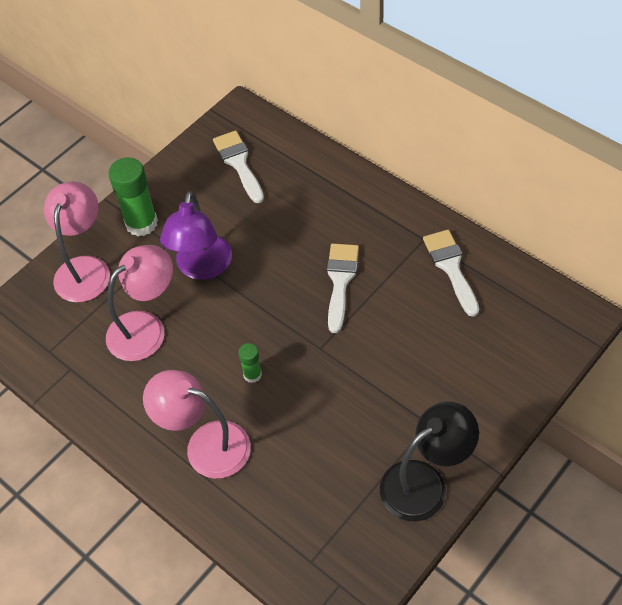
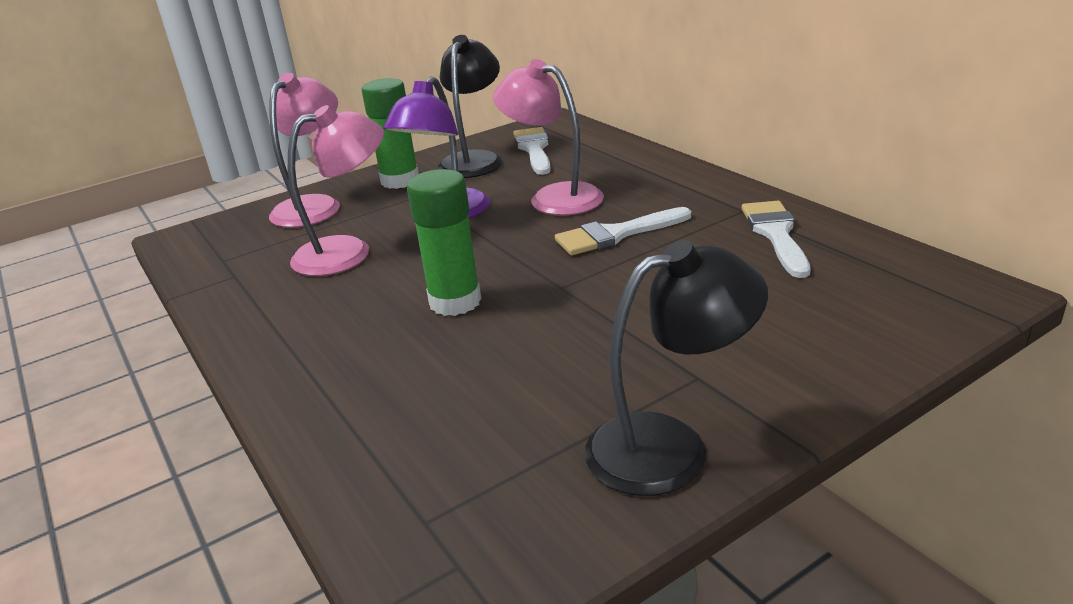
camera: 15 degrees right, 25 degrees down
(193, 185) = (474, 160): none -> black lamp
(205, 445) = (348, 360): pink lamp -> pink lamp (554, 197)
(252, 374) = (455, 301): green glue stick -> green glue stick, size x1.95
(340, 281) = (616, 234): white brush -> white brush turned 135 degrees counterclockwise

